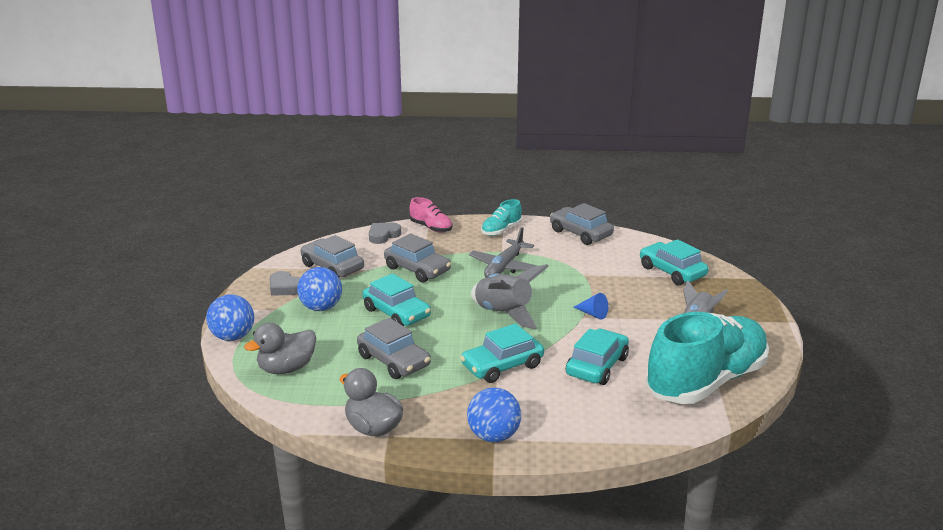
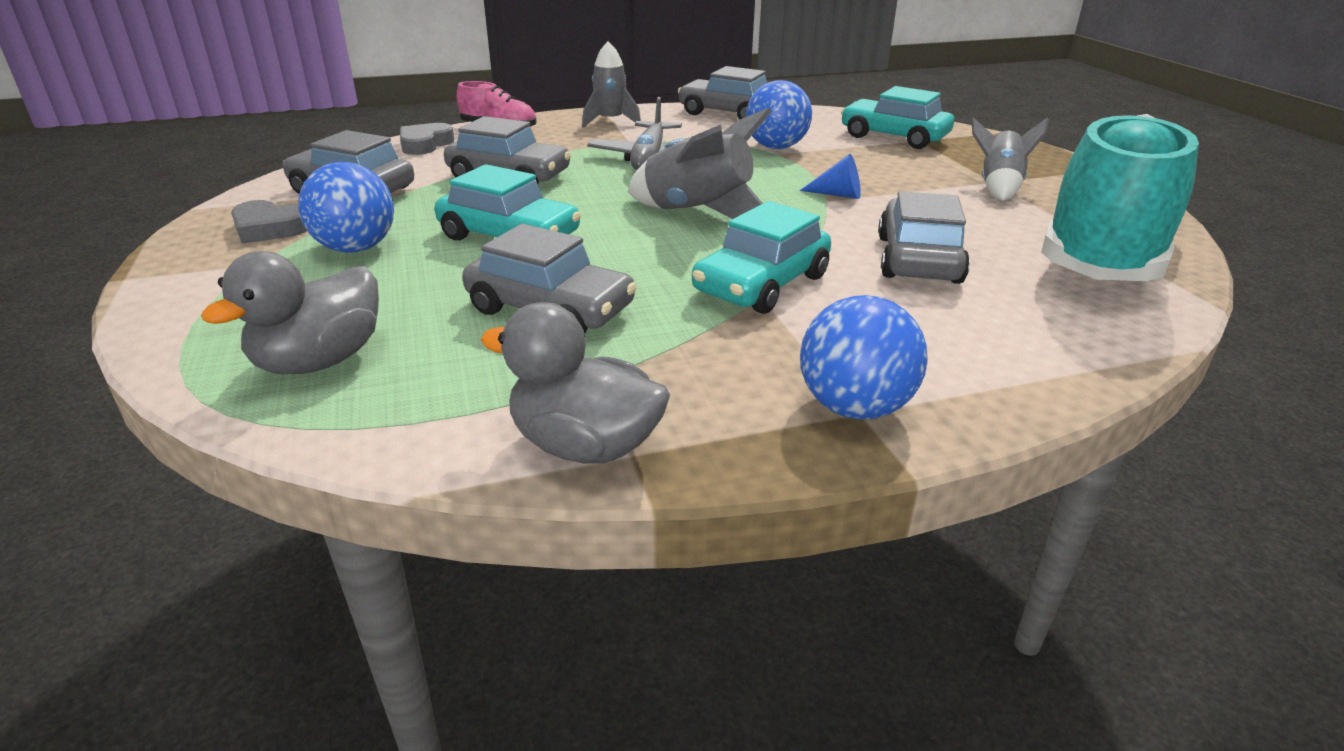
camera: 20 degrees left, 5 degrees up
(233, 337) = (171, 323): blue ball -> blue ball (776, 147)
(501, 230) = (610, 121): turquoise shoe -> grey rocket
(597, 366) = (918, 259): turquoise car -> grey car

